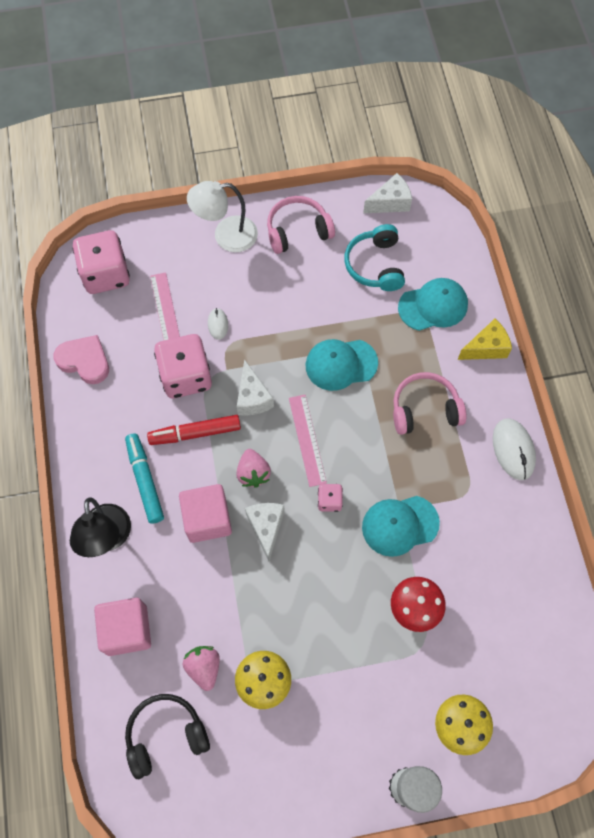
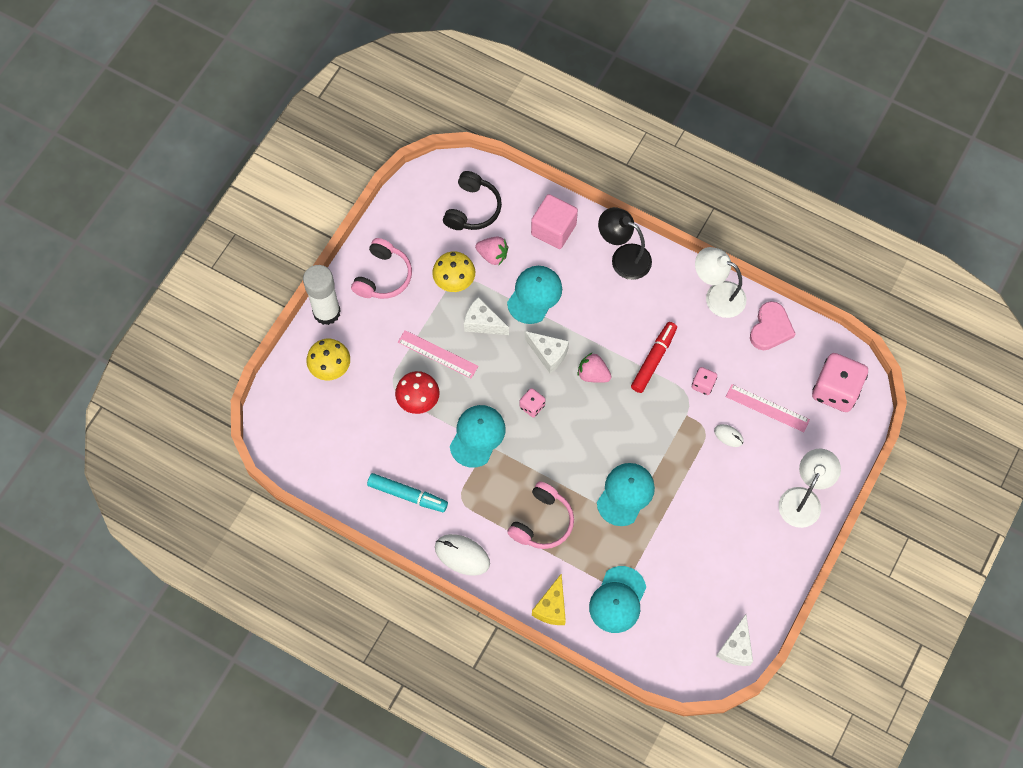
camera: 130 degrees right, 0 degrees up
(84, 361) = (770, 328): pink heart -> pink heart turned 45 degrees counterclockwise
(85, 426) = (717, 296): none -> white lamp
(145, 480) = (645, 305): turquoise marker -> turquoise marker (407, 495)
(186, 376) = (703, 384): pink dice -> pink dice, size x0.48
(207, 519) = (585, 323): pink cube -> none
(215, 590) = (534, 295): none -> turquoise cap
(252, 398) = (649, 415): white cheese -> white cheese (482, 323)
(298, 231) = (765, 555): pink headphones -> pink headphones (383, 276)
(307, 440) = (587, 426): pink ruler -> pink ruler (438, 354)
(375, 265) = (687, 587): turquoise headphones -> none

